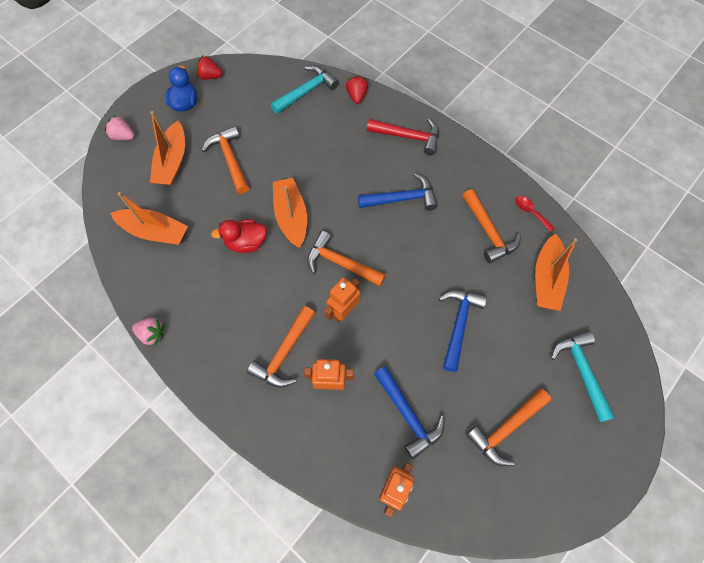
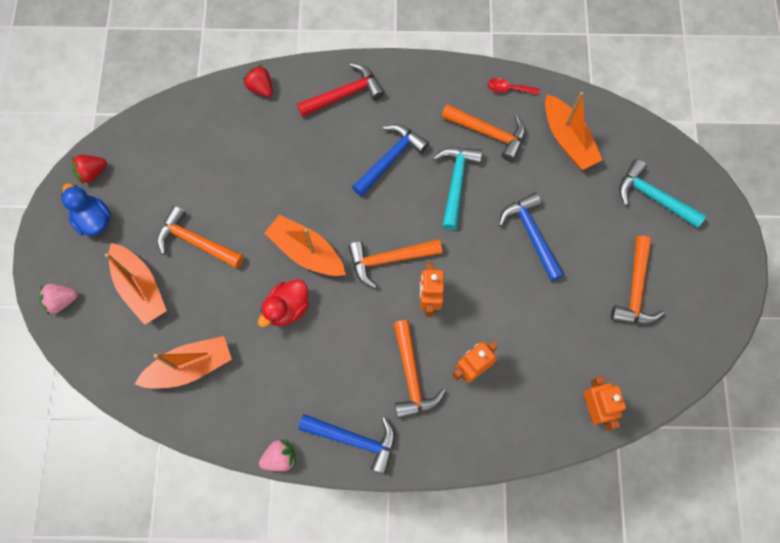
camera: 40 degrees left, 5 degrees up
(306, 91) = (207, 118): turquoise hammer -> turquoise hammer (456, 182)
(408, 415) = (555, 342): blue hammer -> blue hammer (355, 439)

